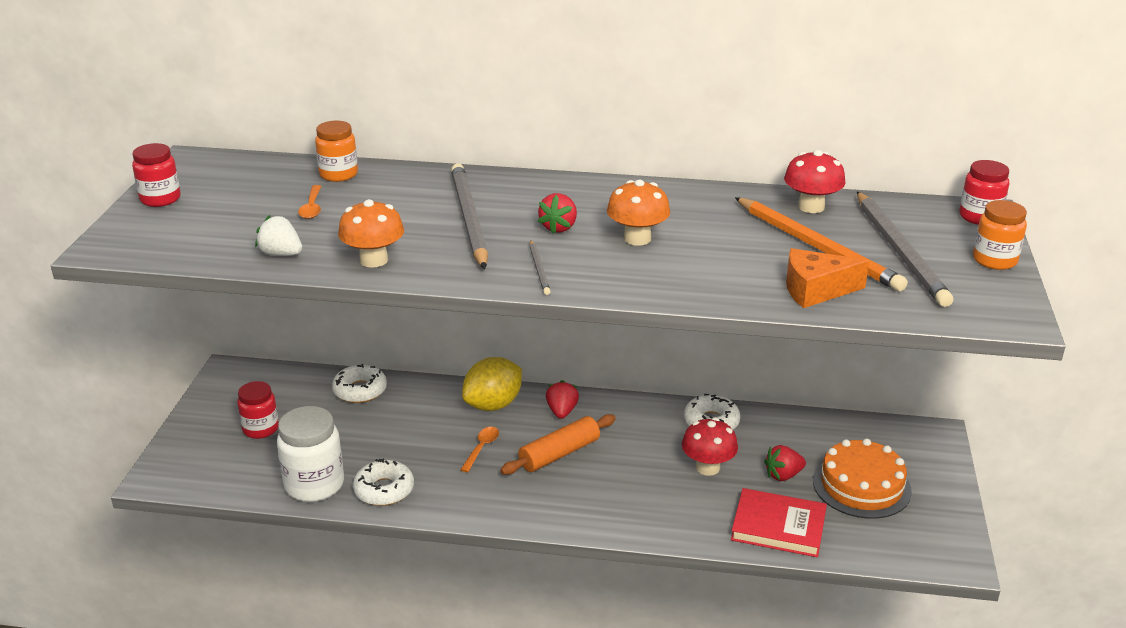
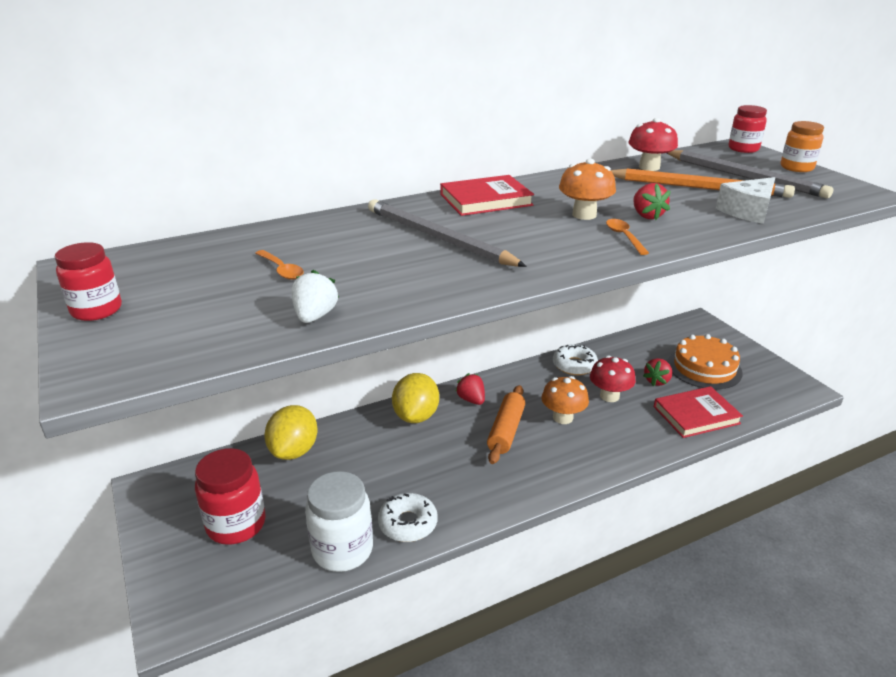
camera: 35 degrees left, 0 degrees up
(260, 429) = (236, 524): red jar -> red jar, size x1.56
(281, 254) = (315, 316): white strawberry -> white strawberry turned 105 degrees clockwise
(338, 174) = (264, 238): orange jar -> none
(360, 390) = (294, 451): white donut -> yellow lemon
(374, 260) = (412, 292): orange mushroom -> orange mushroom (563, 417)
(481, 448) = (446, 453): orange spoon -> orange spoon (624, 237)
(539, 269) = (557, 255): grey pencil -> none
(559, 227) = (517, 224): red strawberry -> red strawberry (647, 216)
(573, 194) = (485, 200): none -> red book
(815, 290) = (748, 211): orange cheese -> white cheese

